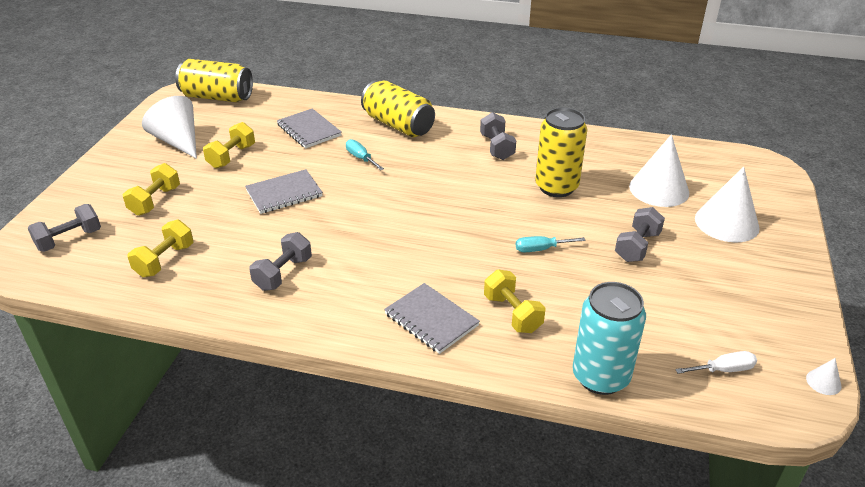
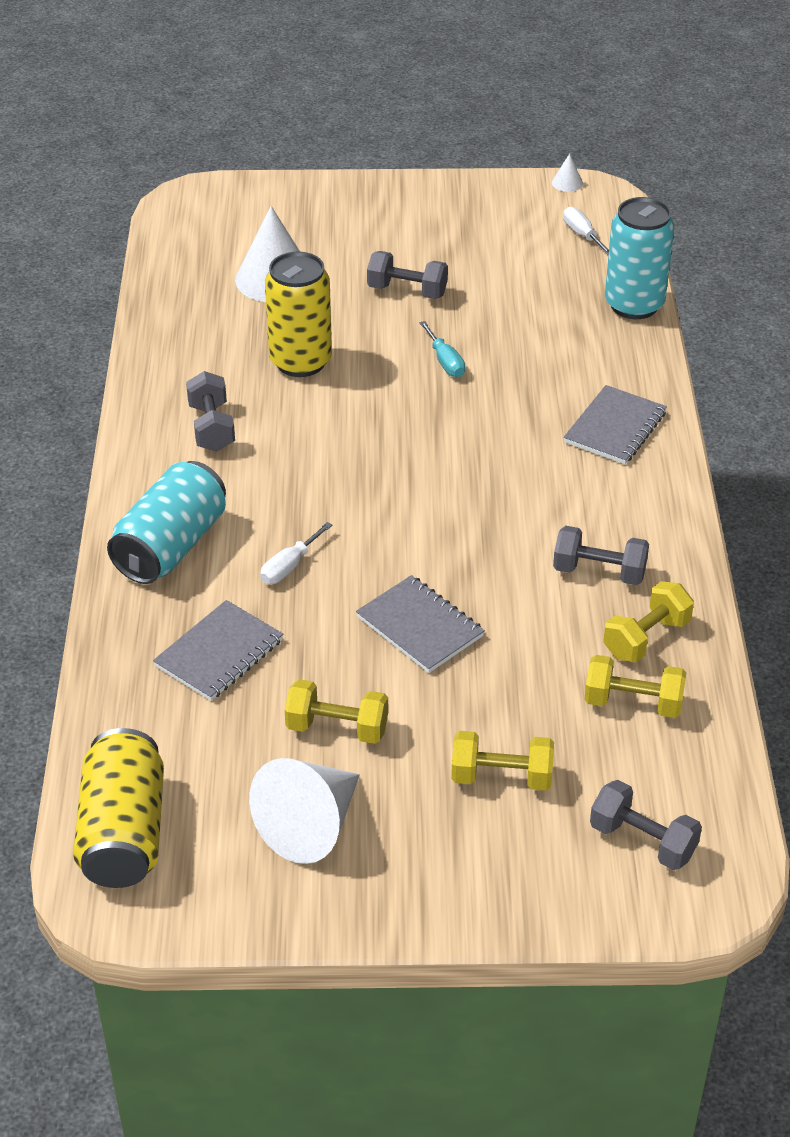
camera: 105 degrees left, 5 degrees up
(361, 158) = (289, 566): turquoise screwdriver -> white screwdriver
(398, 125) = (171, 546): yellow can -> turquoise can
(497, 147) = (212, 428): grey dumbbell -> grey dumbbell turned 75 degrees counterclockwise
(512, 313) = (572, 370): yellow dumbbell -> yellow dumbbell (646, 638)
(726, 222) = (330, 230): white cone -> none

